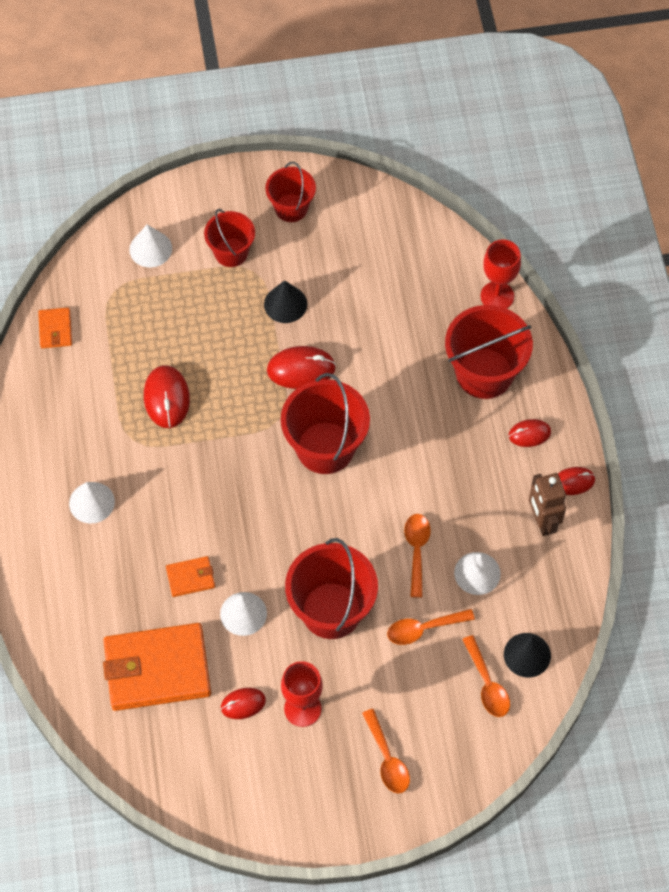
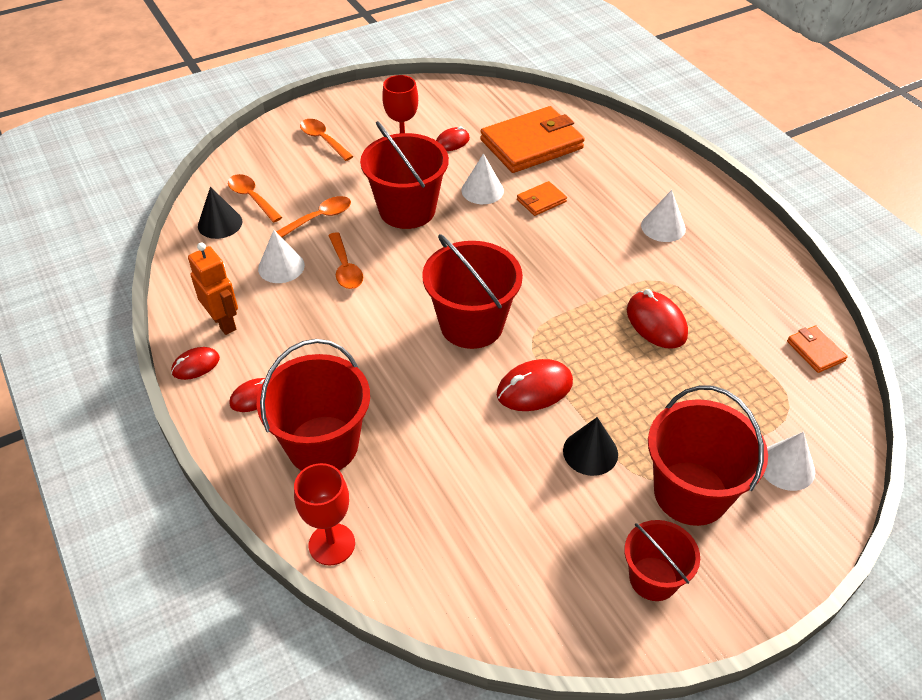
camera: 160 degrees right, 15 degrees down
(231, 252) = (690, 493): red bucket -> red bucket, size x1.65
(542, 521) = (224, 322): brown robot -> orange robot

